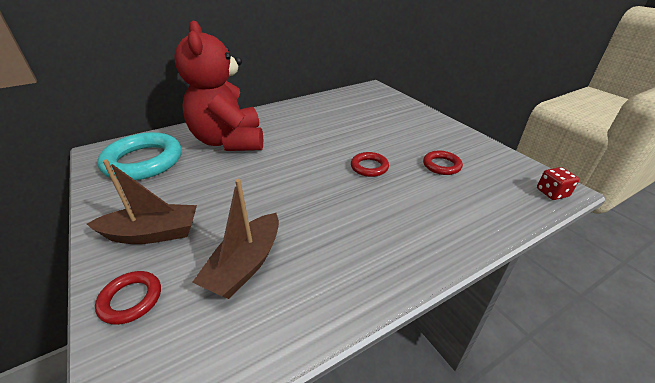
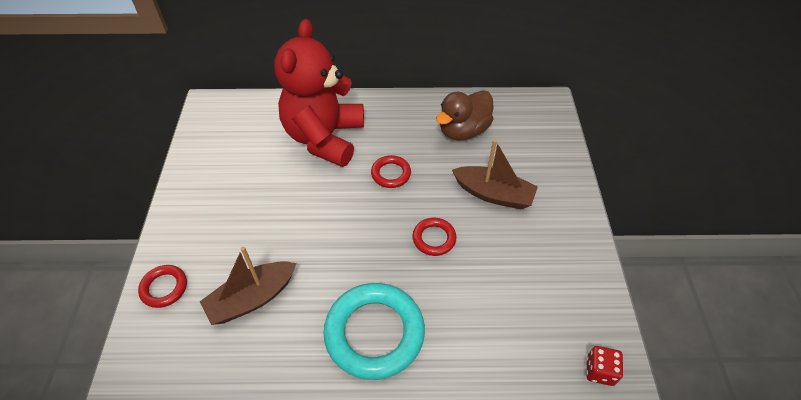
camera: 30 degrees right, 15 degrees up
(143, 161) = (237, 135): turquoise ring -> turquoise ring (374, 333)
(152, 233) = (204, 230): brown boat -> brown boat (493, 194)
(332, 111) = (463, 130): none -> brown duck
(441, 165) = (513, 273): red ring -> red ring (391, 174)

